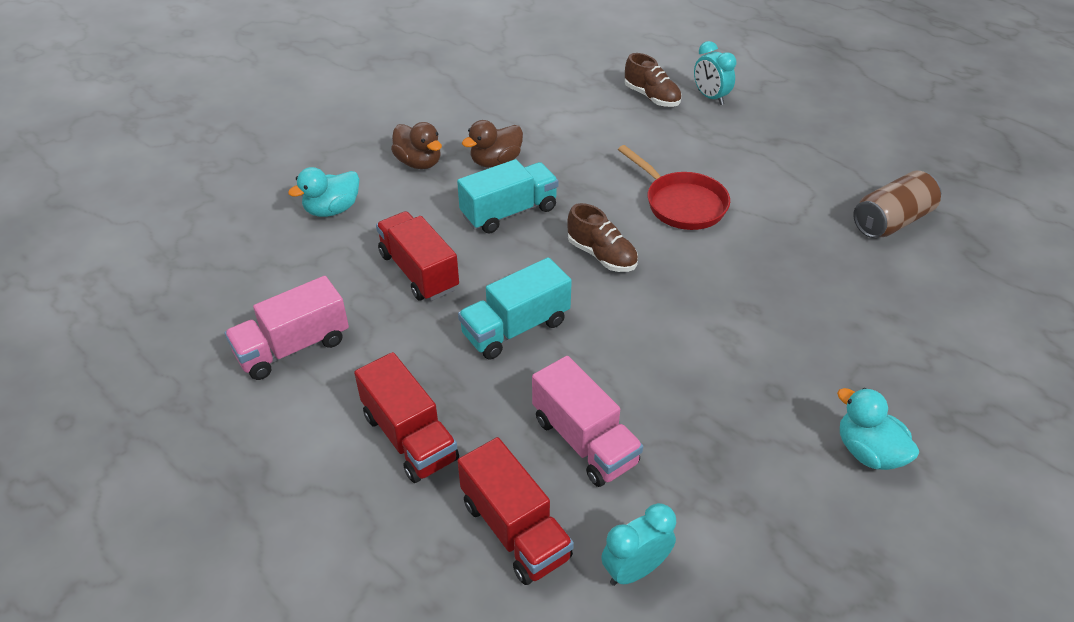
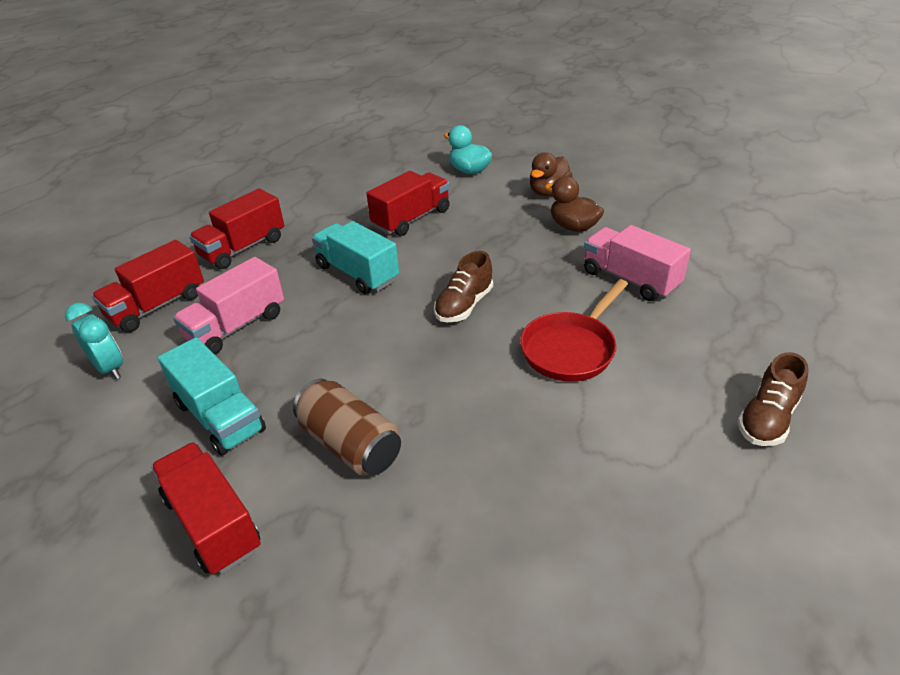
camera: 80 degrees right, 5 degrees down
(293, 347) = (323, 189): pink truck -> pink truck (630, 279)
(509, 212) = (503, 246): turquoise truck -> turquoise truck (220, 417)
(652, 97) = (766, 305): brown shoe -> brown shoe (767, 419)
(710, 97) = (809, 352): turquoise clock -> none
(868, 452) = (212, 523): turquoise duck -> red truck
(891, 221) = (638, 559): brown can -> brown can (350, 444)

